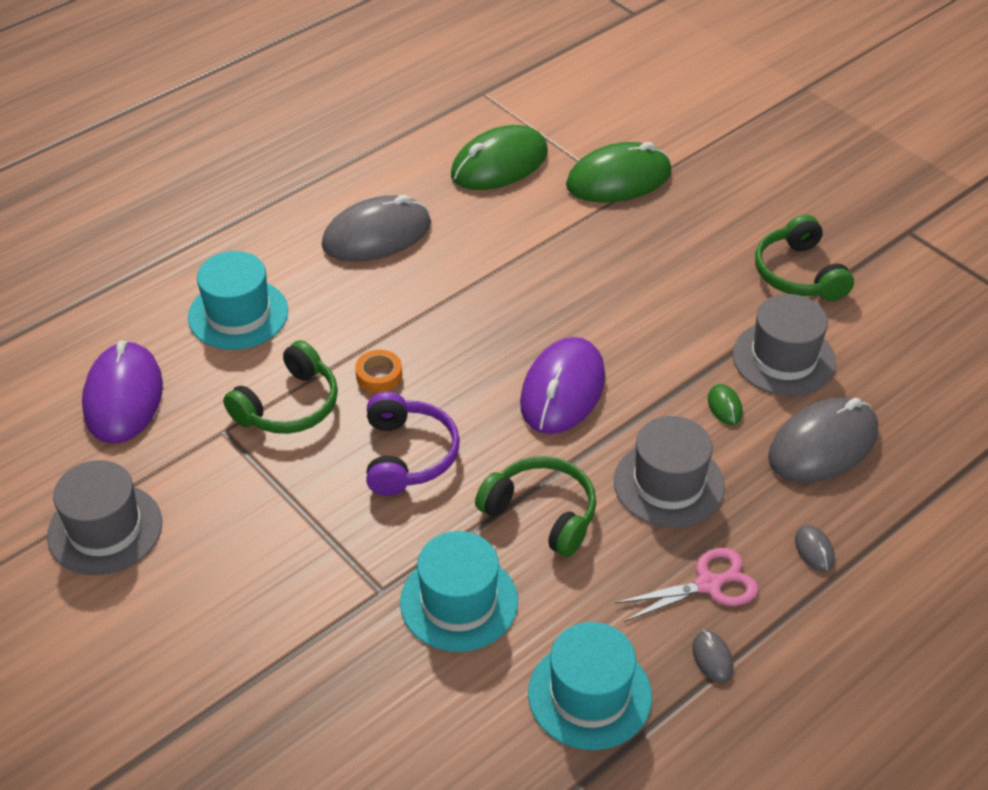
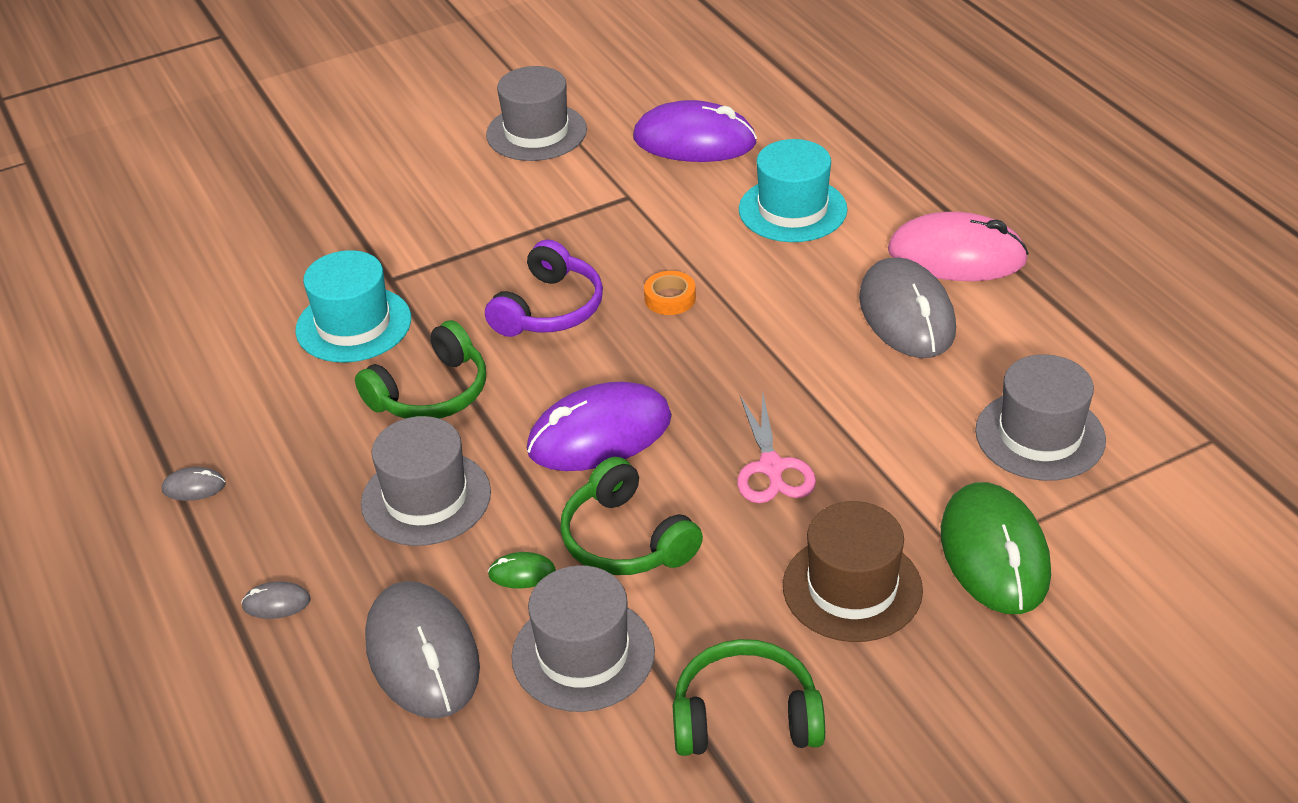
camera: 105 degrees right, 5 degrees down
(288, 405) = (647, 236): green headphones -> green headphones (626, 539)
(296, 213) = (956, 256): none -> pink mouse
(408, 455) = (549, 309): purple headphones -> purple headphones turned 75 degrees counterclockwise
(499, 164) = (1040, 435): green mouse -> grey hat
(562, 390) = (599, 434): purple mouse -> purple mouse turned 60 degrees counterclockwise
(589, 695) = (206, 394): turquoise hat -> none
(672, 238) = (852, 588): none -> brown hat
(708, 585) = (279, 502): pink scissors -> pink scissors (771, 467)

